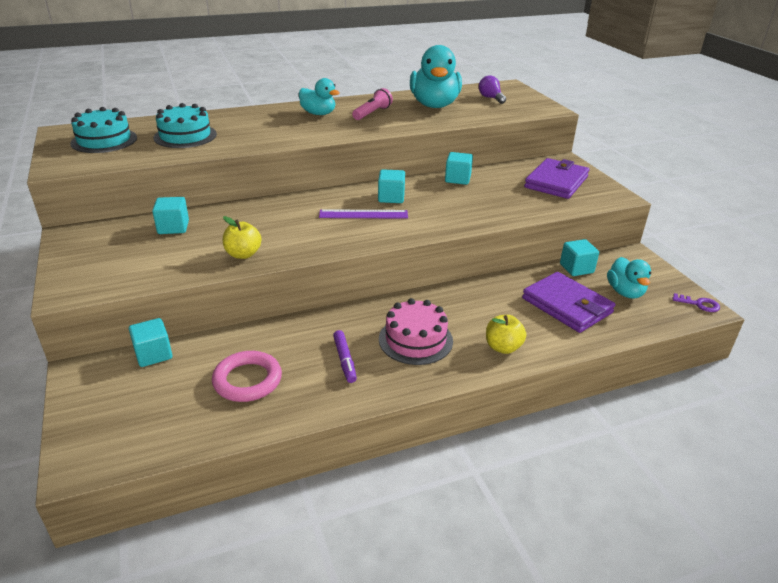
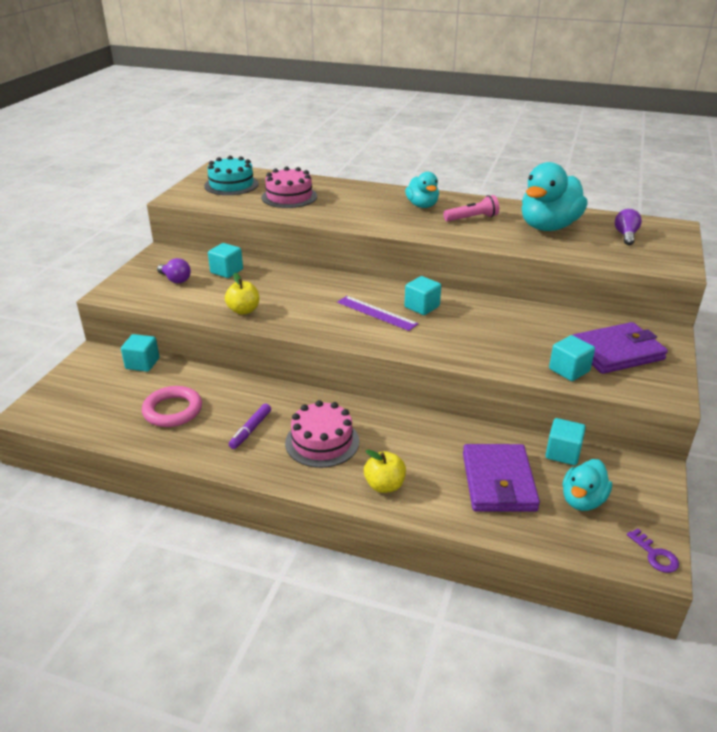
camera: 40 degrees right, 0 degrees up
(127, 253) = (175, 280): none -> purple light bulb
(185, 136) = (289, 197): turquoise cake -> pink cake
(457, 179) = (512, 311): turquoise cube -> turquoise cube (569, 370)

